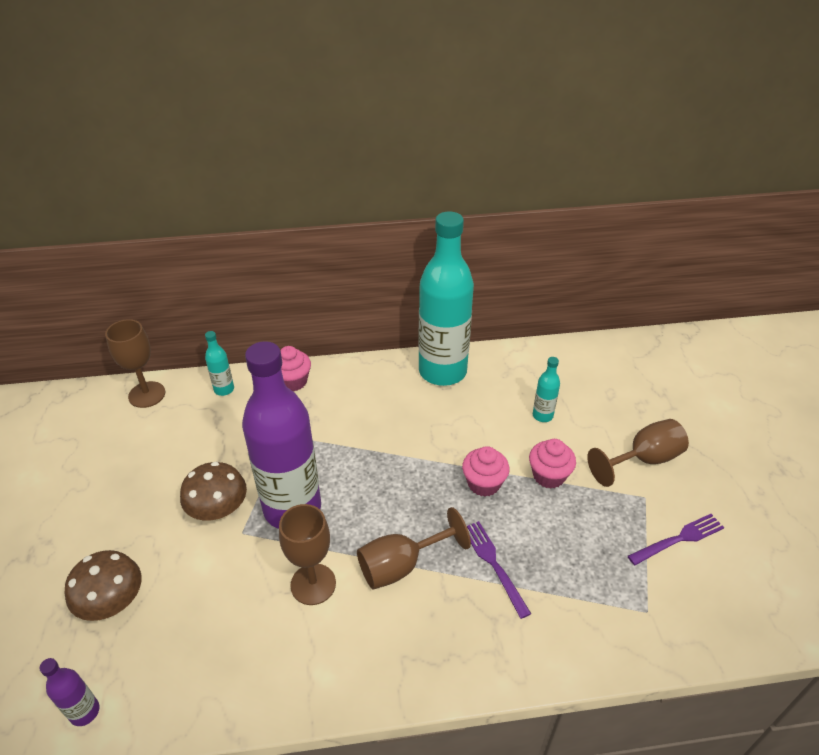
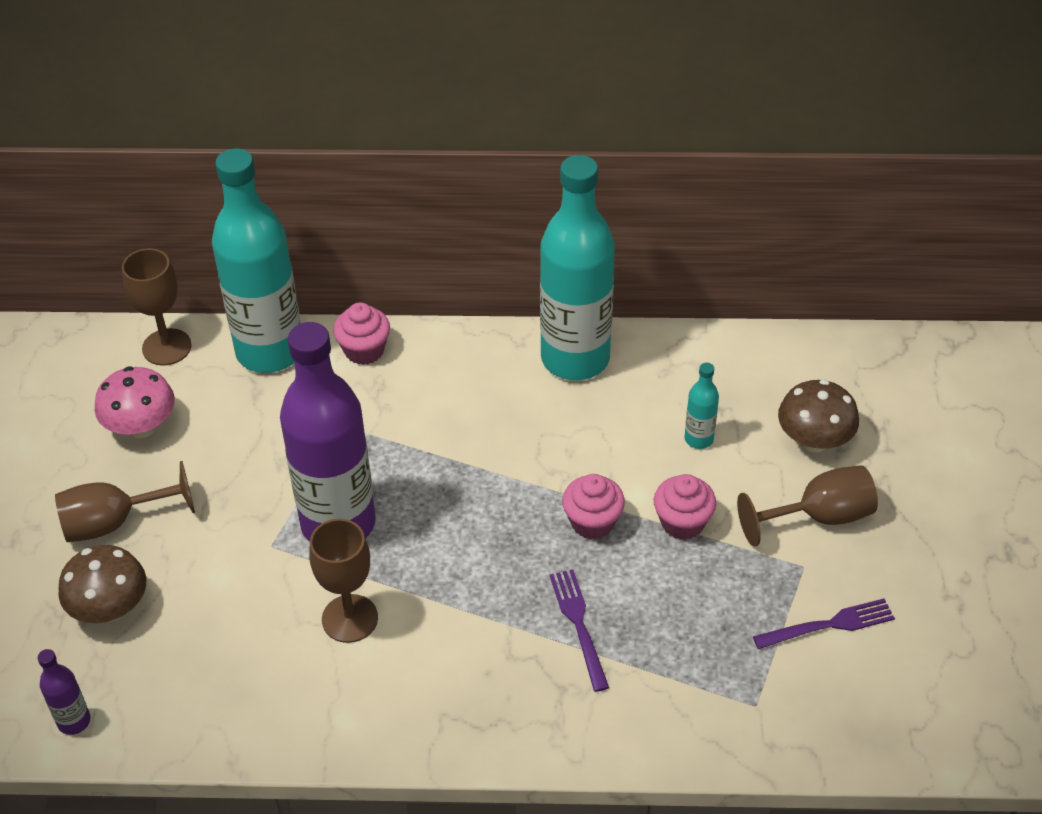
camera: 10 degrees right, 5 degrees up
(131, 453) = (141, 427): none -> pink mushroom
(218, 510) = (245, 514): brown mushroom -> brown mushroom (814, 440)
(224, 389) = (270, 351): turquoise bottle -> turquoise bottle, size x2.46
(401, 565) = (462, 611): brown goblet -> brown goblet (114, 522)

